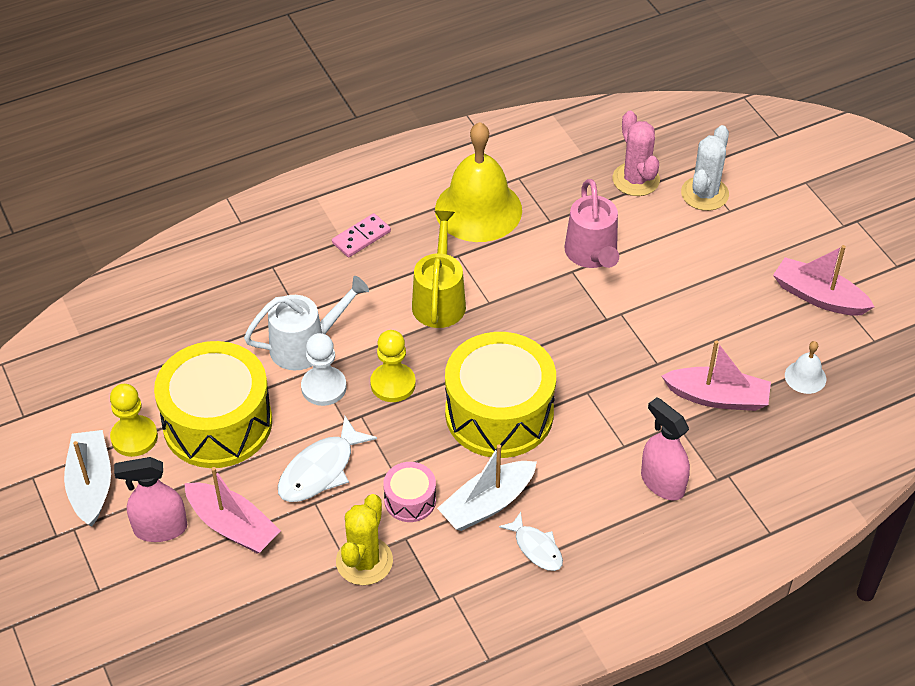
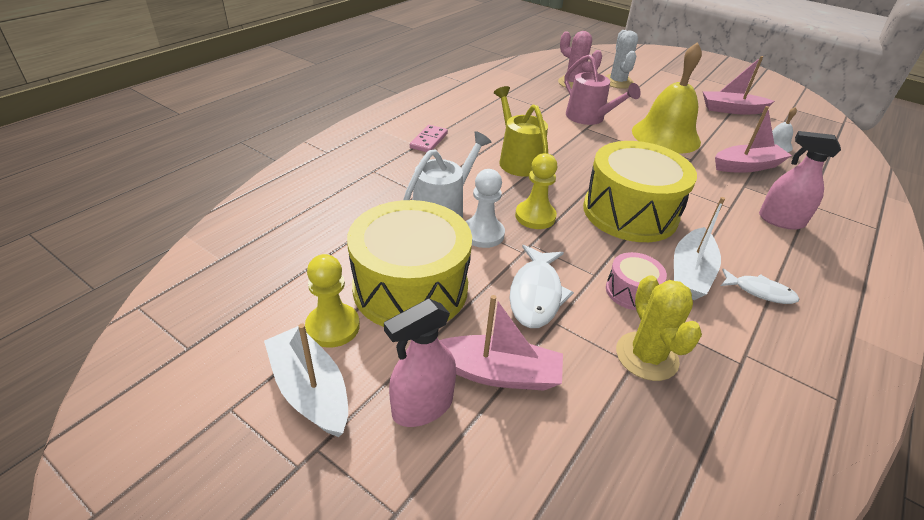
camera: 30 degrees left, 10 degrees down
(478, 209) = (495, 112): yellow bell -> yellow bell (665, 136)

